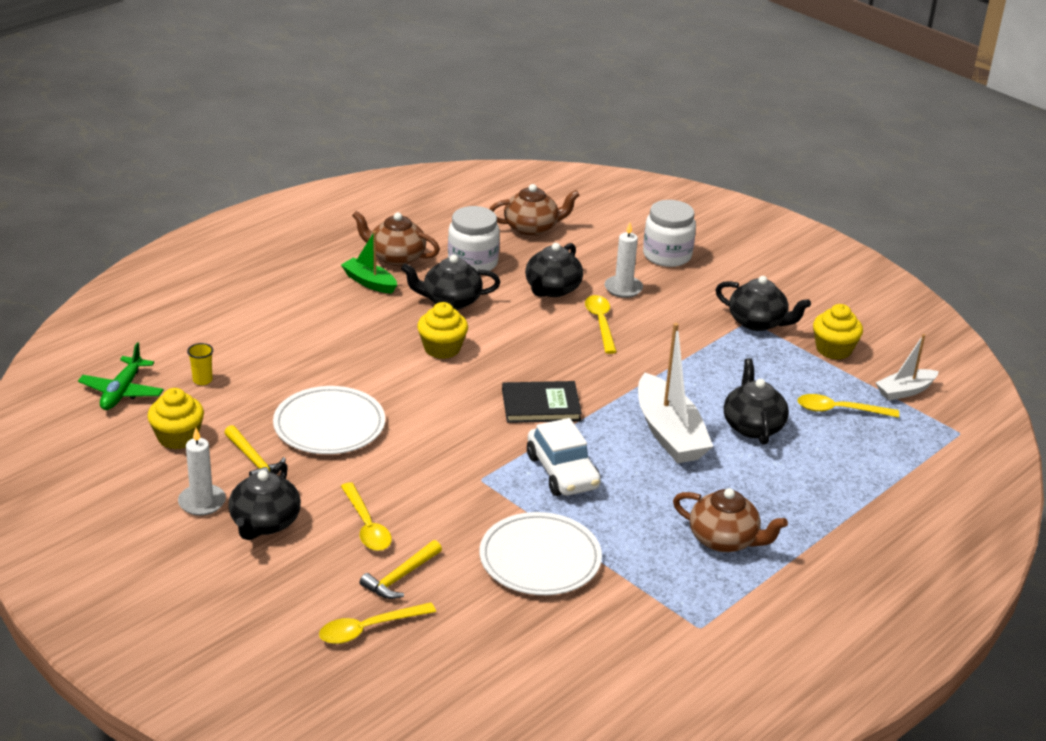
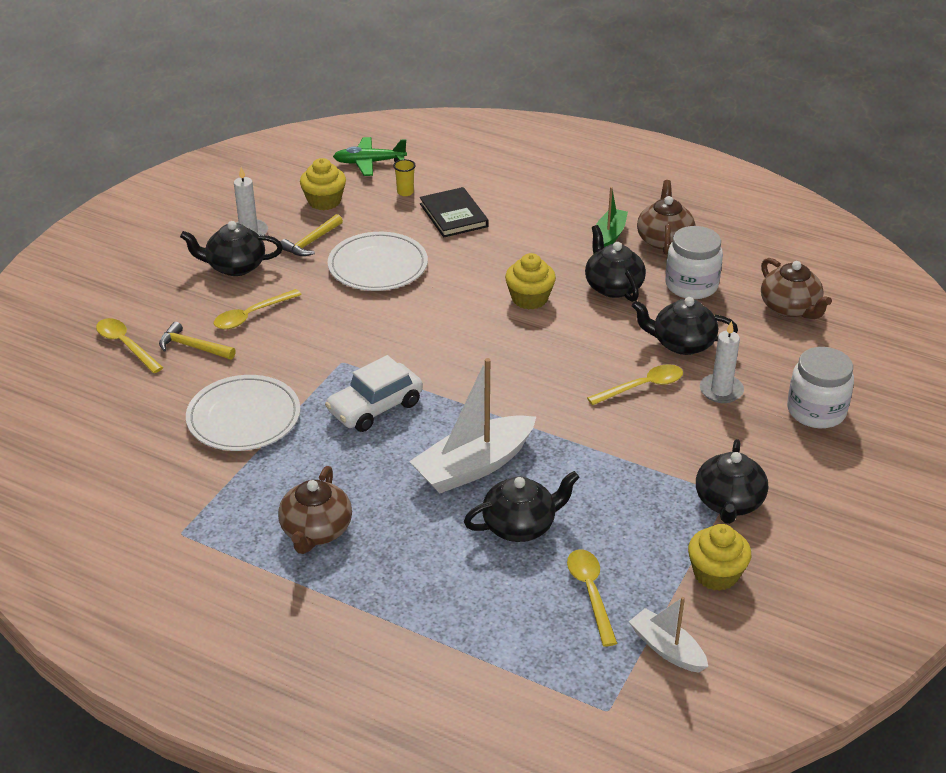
camera: 75 degrees right, 5 degrees up
(541, 405) = (473, 374): black book -> black book (453, 215)

